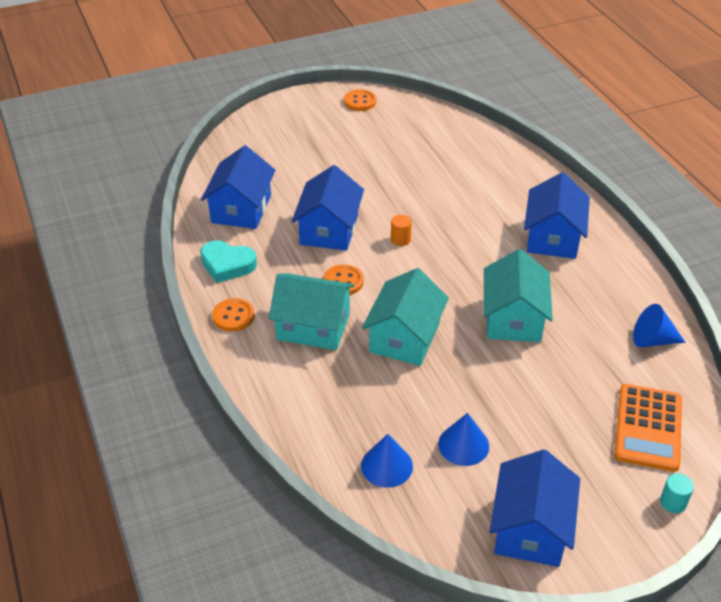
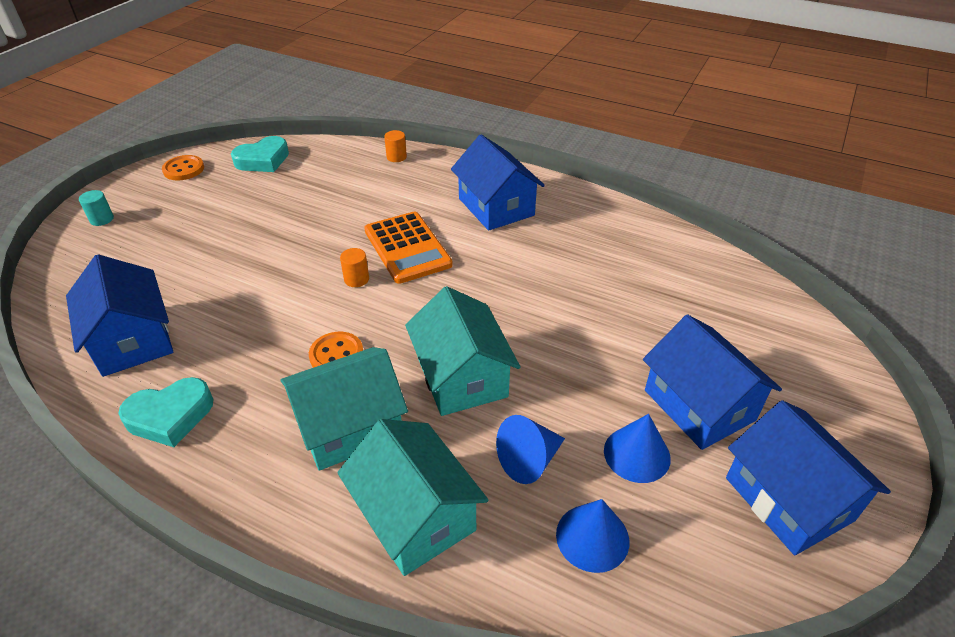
camera: 40 degrees left, 0 degrees up
(233, 316) = (235, 476): orange button -> none
(329, 229) = (267, 308): blue house -> blue house (699, 405)
(418, 118) = (263, 160): none -> turquoise heart
(513, 318) = (541, 296): turquoise house -> turquoise house (415, 515)
(518, 160) = (396, 157): none -> orange cylinder
(648, 427) = (753, 327): orange calculator -> orange calculator (407, 248)
(652, 340) = (668, 250): blue cone -> blue cone (529, 460)
(673, 502) = (848, 382): turquoise cylinder -> turquoise cylinder (102, 219)

